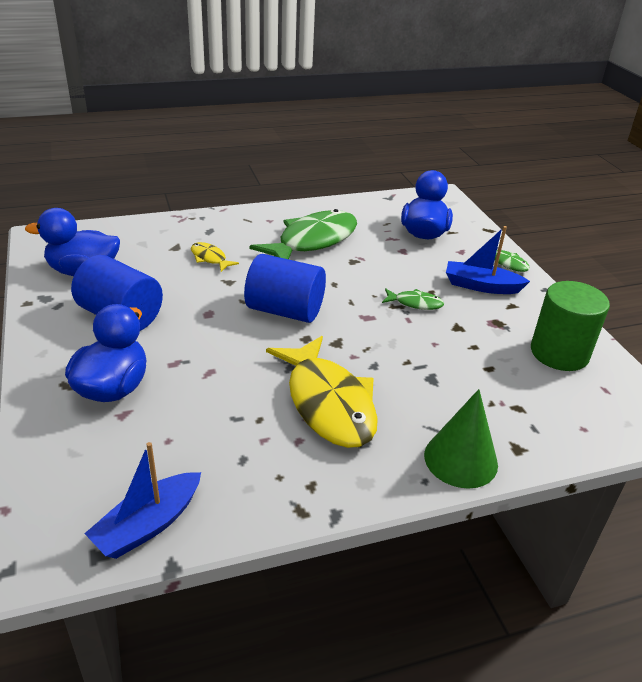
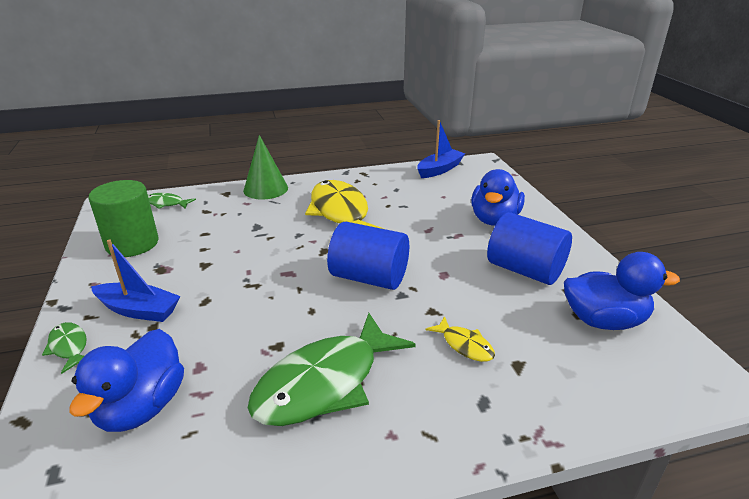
camera: 175 degrees left, 5 degrees down
(415, 303) = (231, 287): green fish -> green fish (166, 203)

